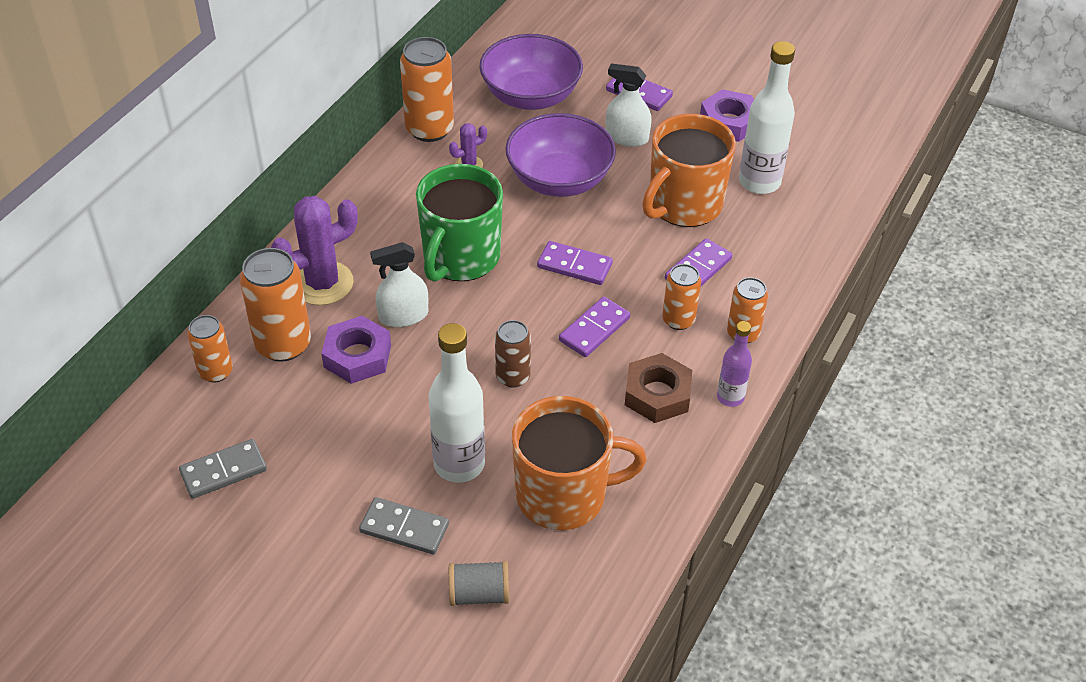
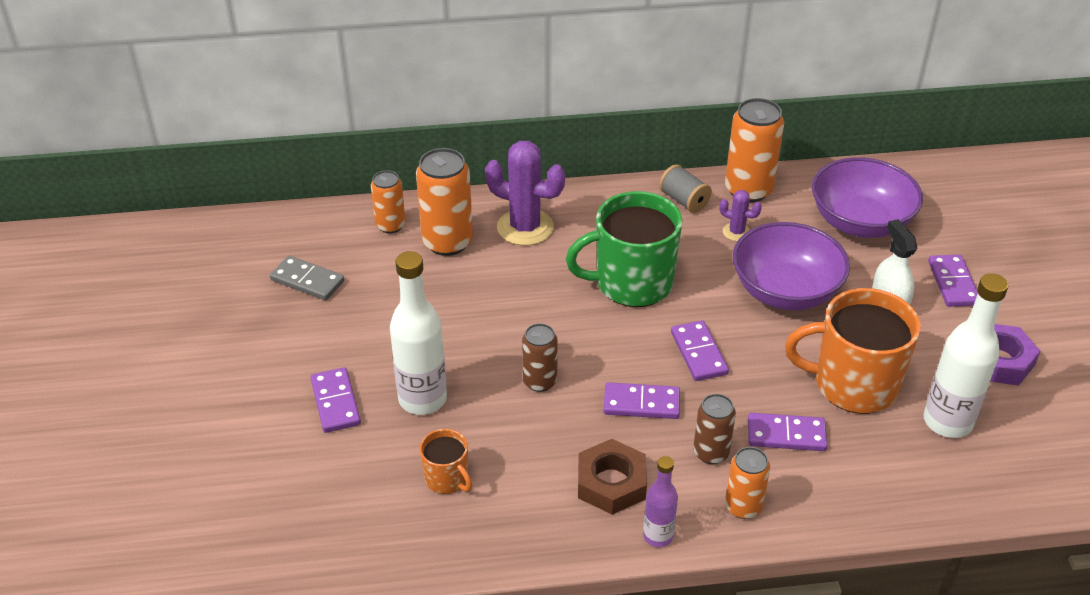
camera: 55 degrees right, 5 degrees down
(357, 356) = (474, 285): purple nut -> none
(403, 316) = (538, 286): white spray bottle -> none
(404, 528) = (336, 402): grey domino -> purple domino
(479, 594) = (308, 480): grey spool -> grey spool (684, 200)
(563, 495) = (447, 479): orange mug -> orange mug, size x0.49
(678, 320) = (711, 453): orange can -> brown can

